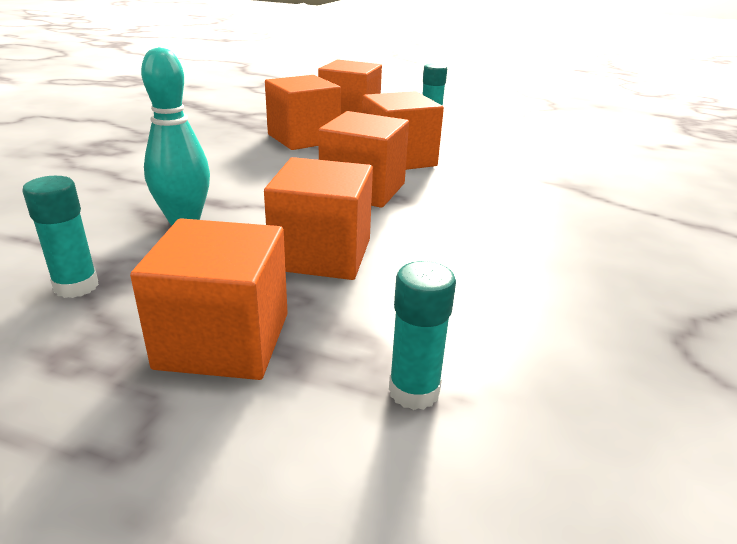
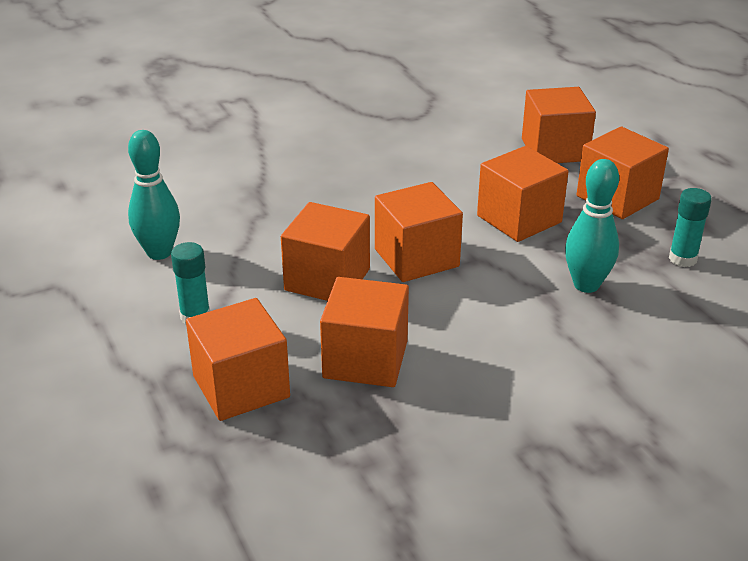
camera: 135 degrees left, 5 degrees up
(414, 391) = (554, 149): turquoise glue stick -> orange cube
(521, 139) = (159, 252): none -> turquoise bowling pin

